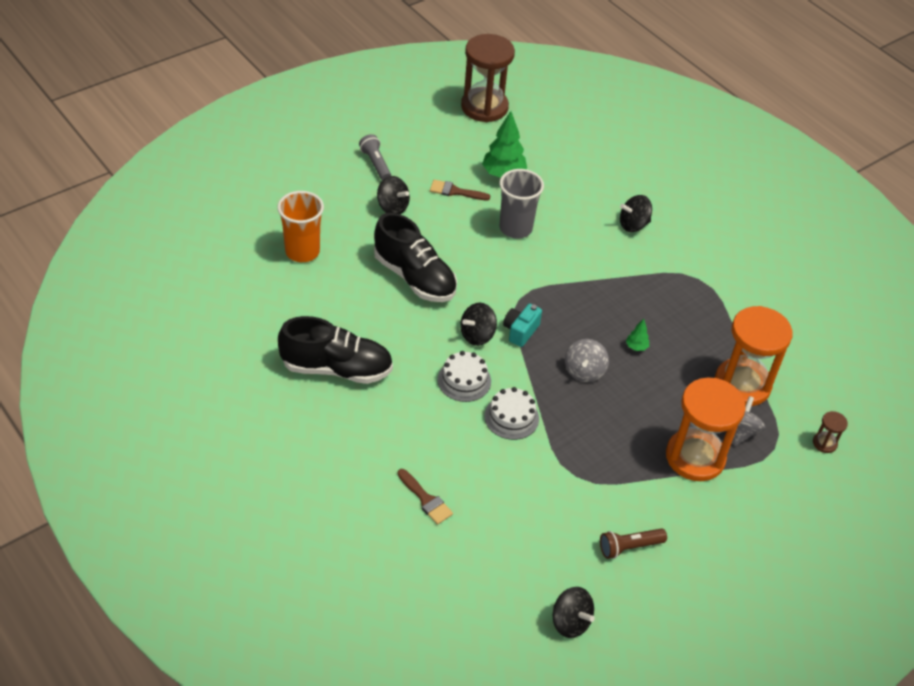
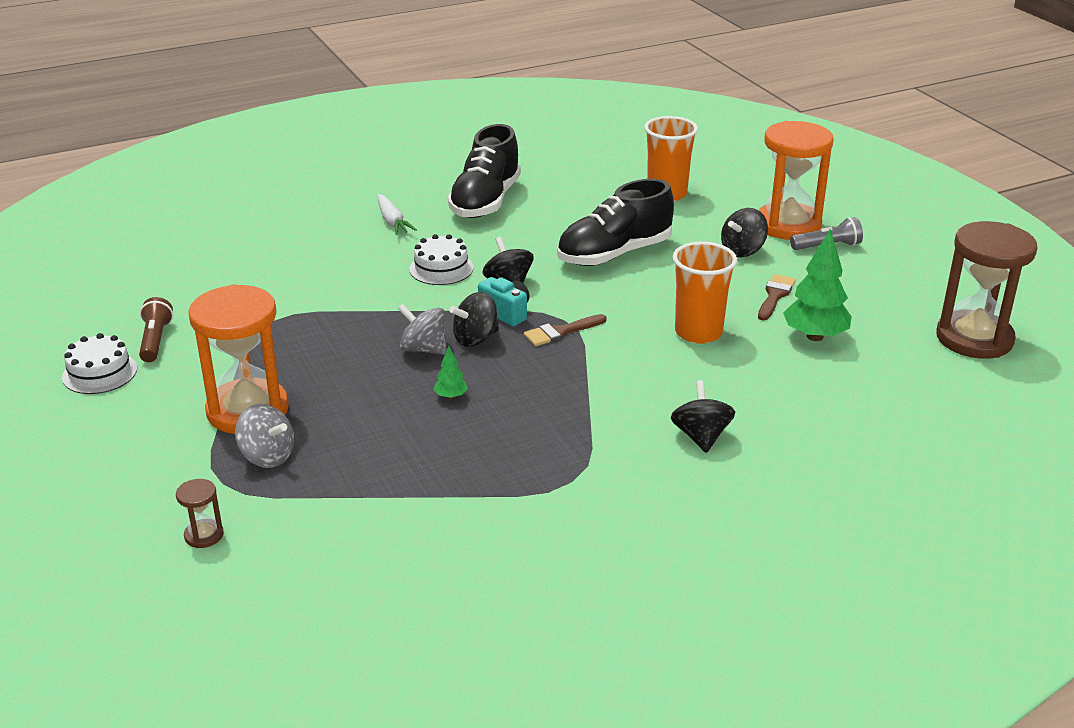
camera: 105 degrees right, 15 degrees down
(388, 429) = (392, 221): none -> white carrot
(426, 499) = (293, 233): brown brush -> brown brush (561, 332)
(511, 417) = (374, 291): white cake -> white cake (100, 373)
(515, 228) = (698, 332): grey cup -> orange cup
(570, 622) = (97, 292): black spinning top -> black spinning top (475, 339)
(742, 384) = (347, 478): orange hourglass -> orange hourglass (788, 225)

